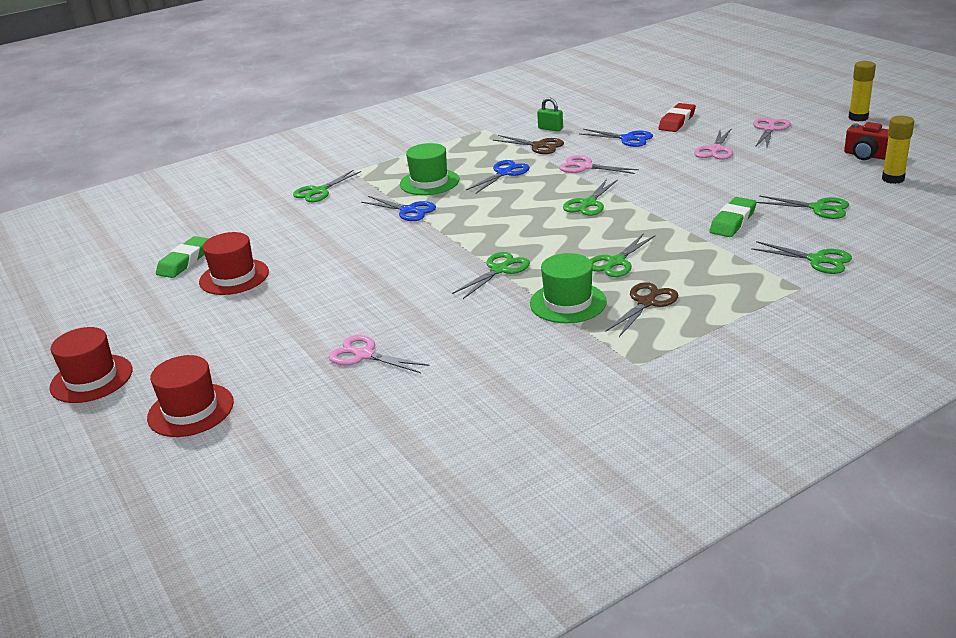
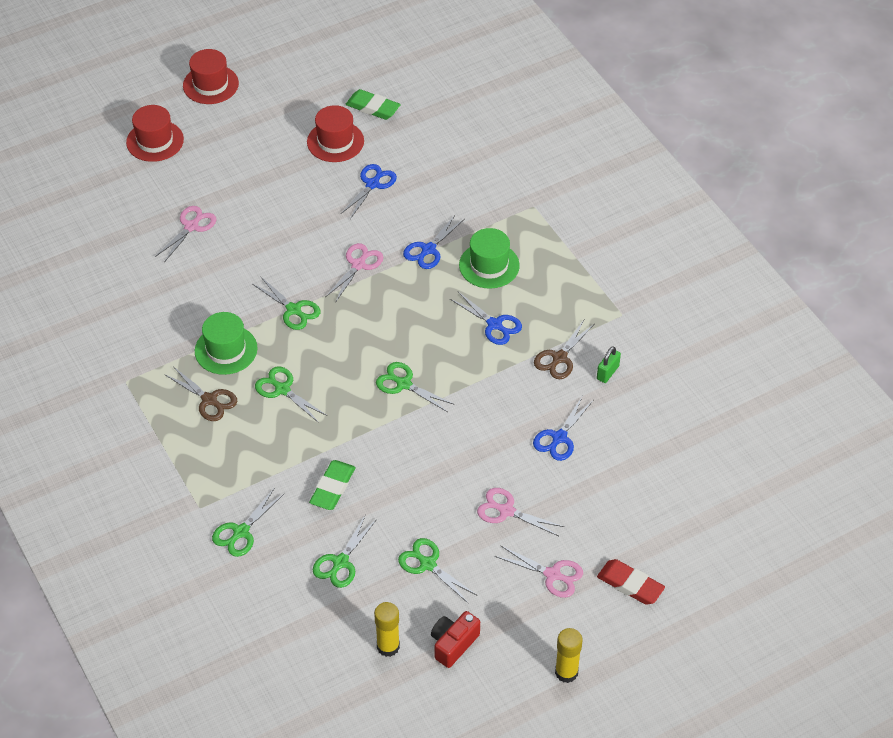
camera: 90 degrees right, 20 degrees up
(309, 248) = (372, 184): none -> blue scissors
(319, 191) = (491, 183): green scissors -> green scissors (428, 564)
(585, 167) = (492, 392): pink scissors -> pink scissors (358, 265)
(677, 121) = (600, 492): red eraser -> red eraser (630, 584)
(732, 221) = (332, 488): green eraser -> green eraser turned 75 degrees clockwise

